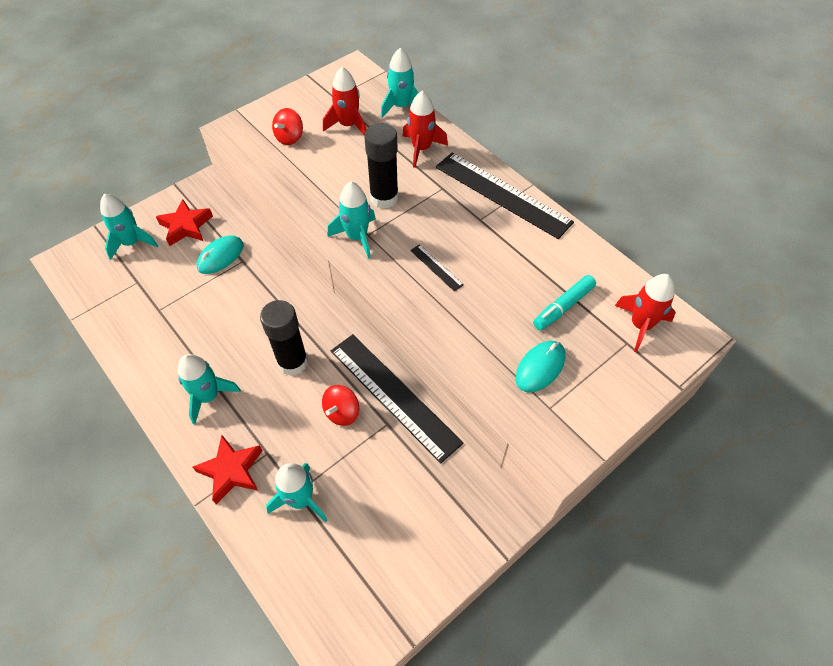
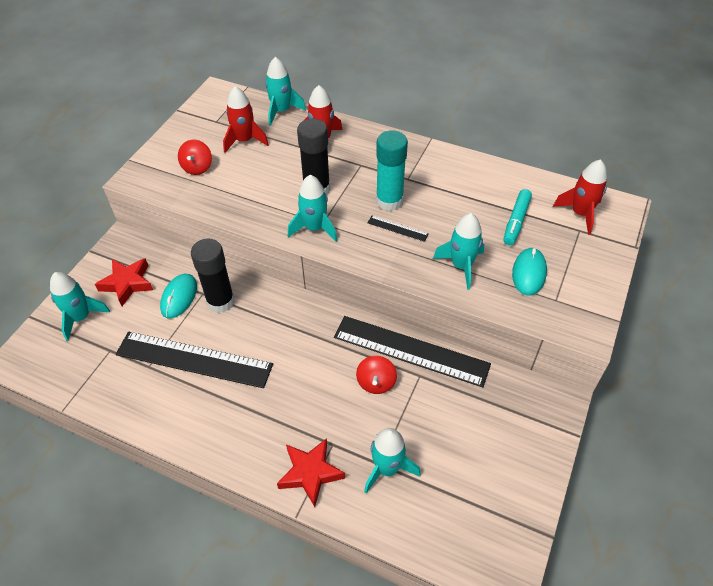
camera: 25 degrees left, 5 degrees down
(208, 396) = (247, 420): turquoise rocket -> turquoise rocket (461, 266)
(293, 362) = (306, 360): black glue stick -> black glue stick (220, 301)
(446, 236) = (389, 201): none -> turquoise glue stick
(502, 194) = (412, 153): black ruler -> black ruler (194, 360)

